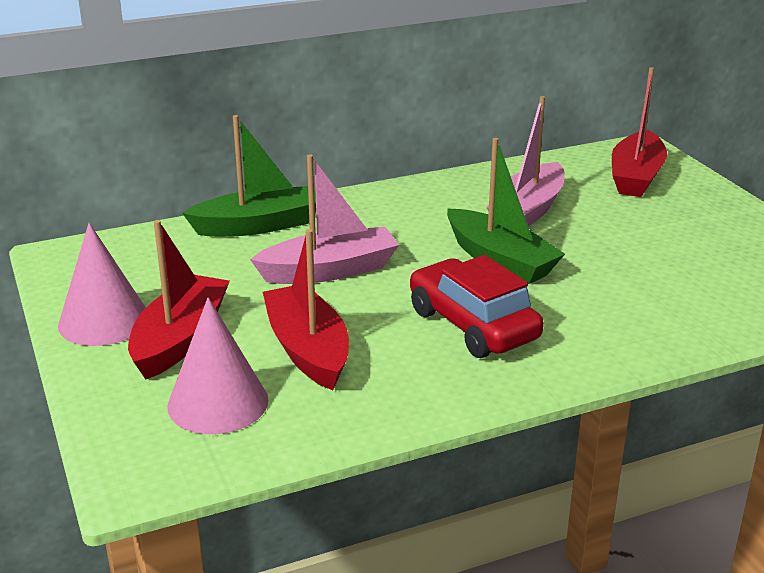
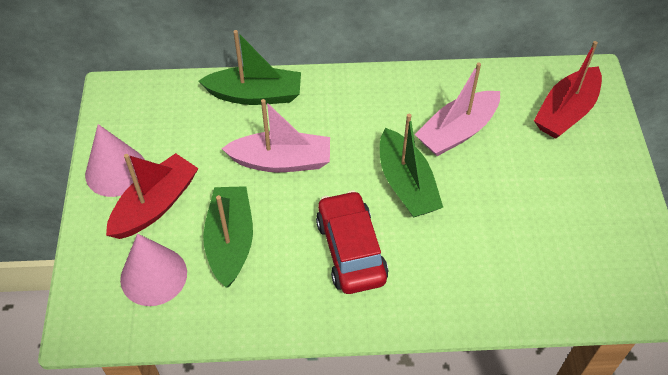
camera: 20 degrees right, 25 degrees up
(308, 350) = (230, 241): red boat -> green boat

